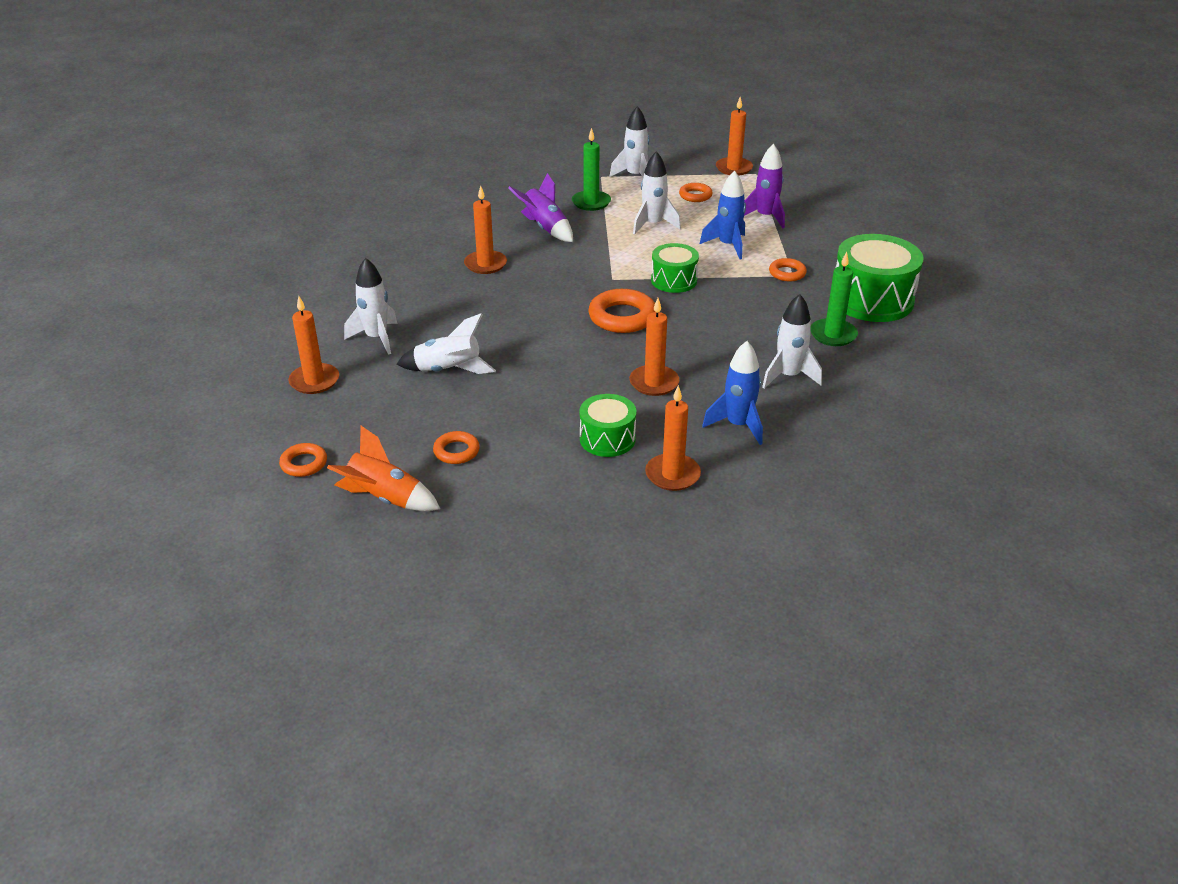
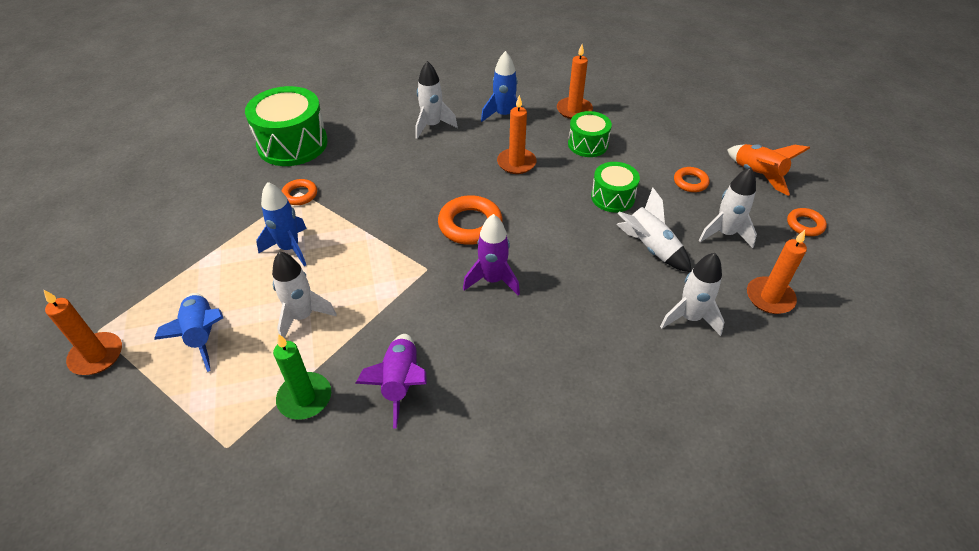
camera: 140 degrees left, 10 degrees up
(485, 264) = (515, 361): orange candle -> none
(635, 176) = (197, 417): white rocket -> white rocket (725, 233)
(674, 280) = (385, 237): green drum -> green drum (612, 197)
(695, 196) = (203, 335): orange ring -> blue rocket
(765, 217) = (205, 262): purple rocket -> purple rocket (492, 280)
(833, 335) = (361, 135): green candle -> none

